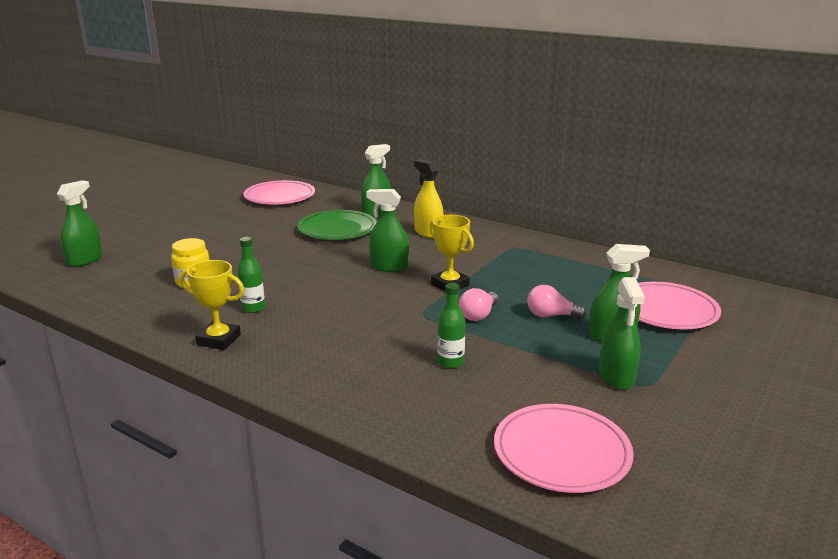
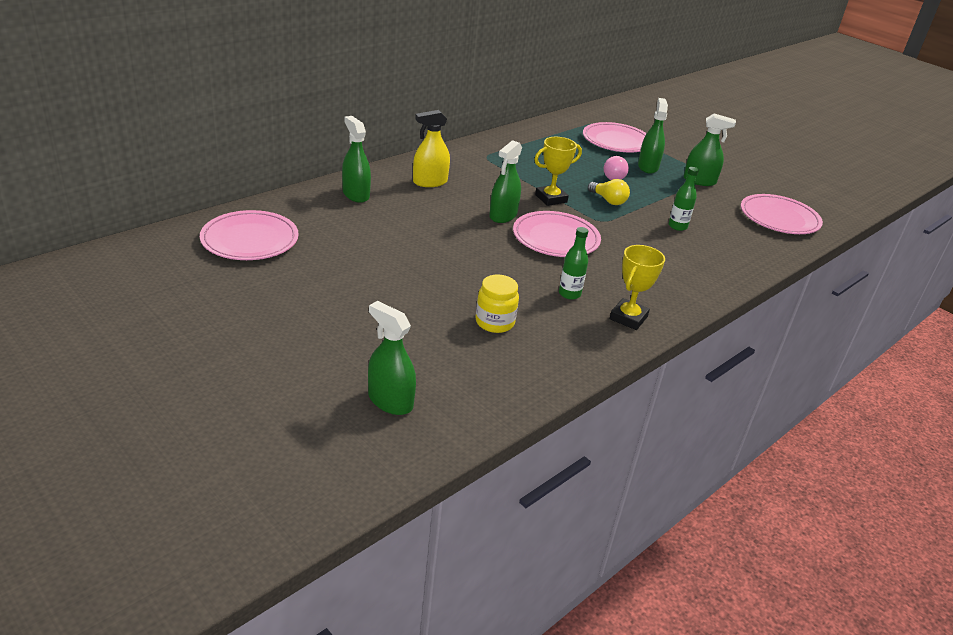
camera: 80 degrees left, 10 degrees up
(337, 229) = (391, 223): green plate -> none
(361, 294) = (556, 238): none -> pink plate
(478, 315) = (608, 200): pink light bulb -> yellow light bulb

